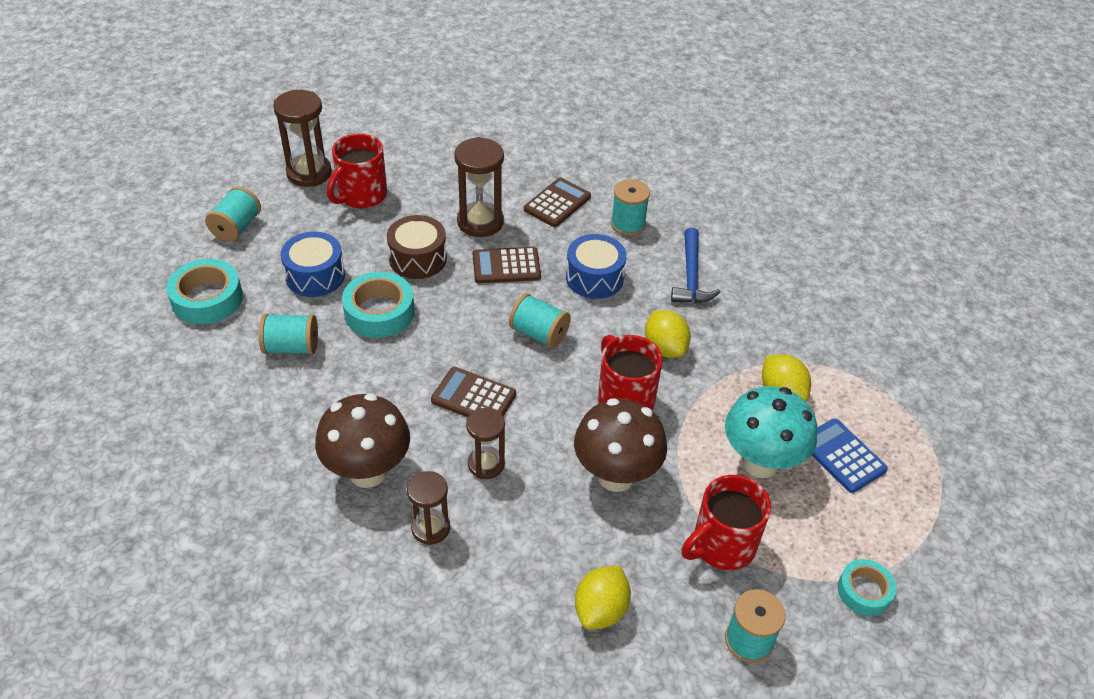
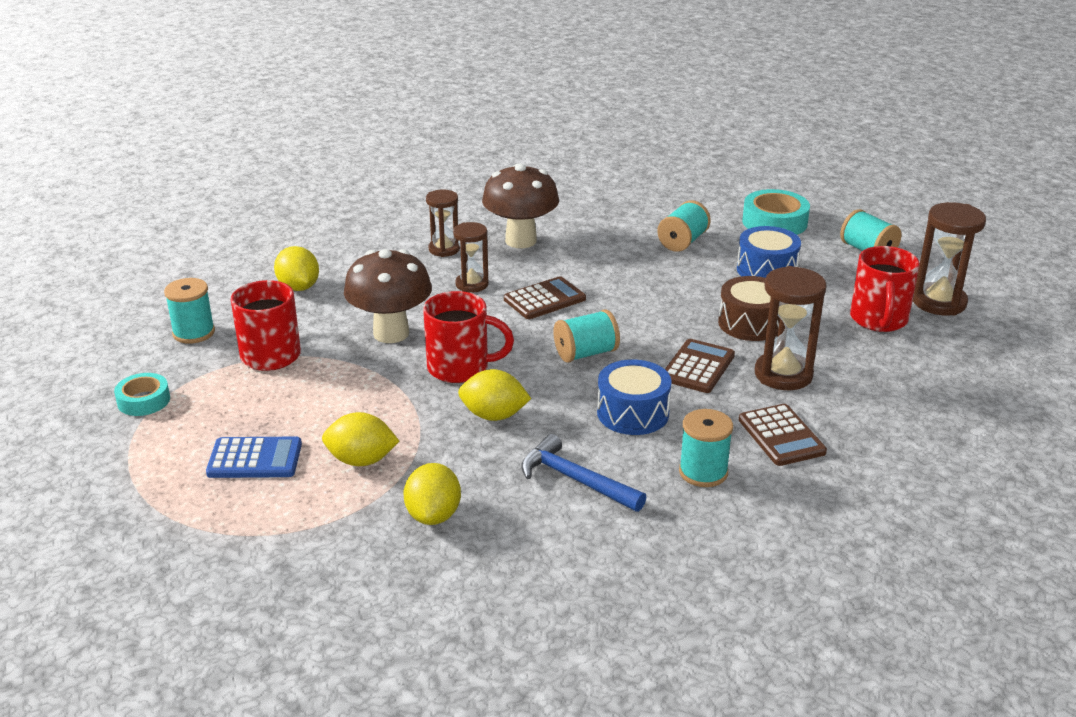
camera: 125 degrees right, 15 degrees down
(361, 196) = (878, 320): red mug -> red mug turned 150 degrees counterclockwise
(379, 312) = (691, 286): turquoise tape -> none
(760, 463) = (310, 409): turquoise mushroom -> none
(790, 325) = (433, 515): none -> yellow lemon

